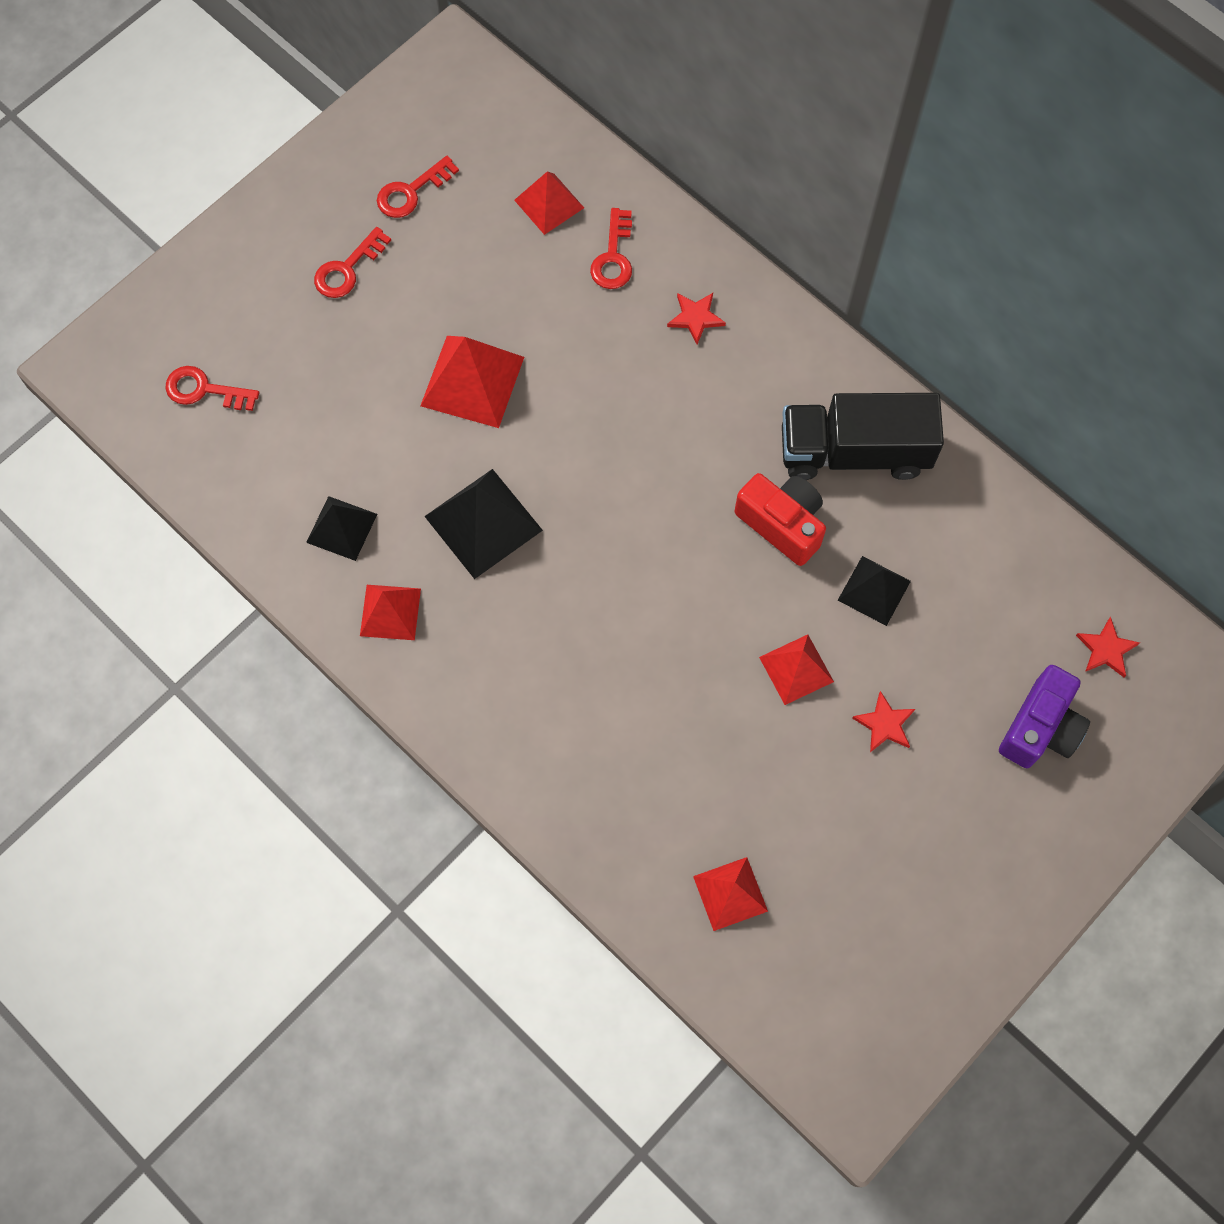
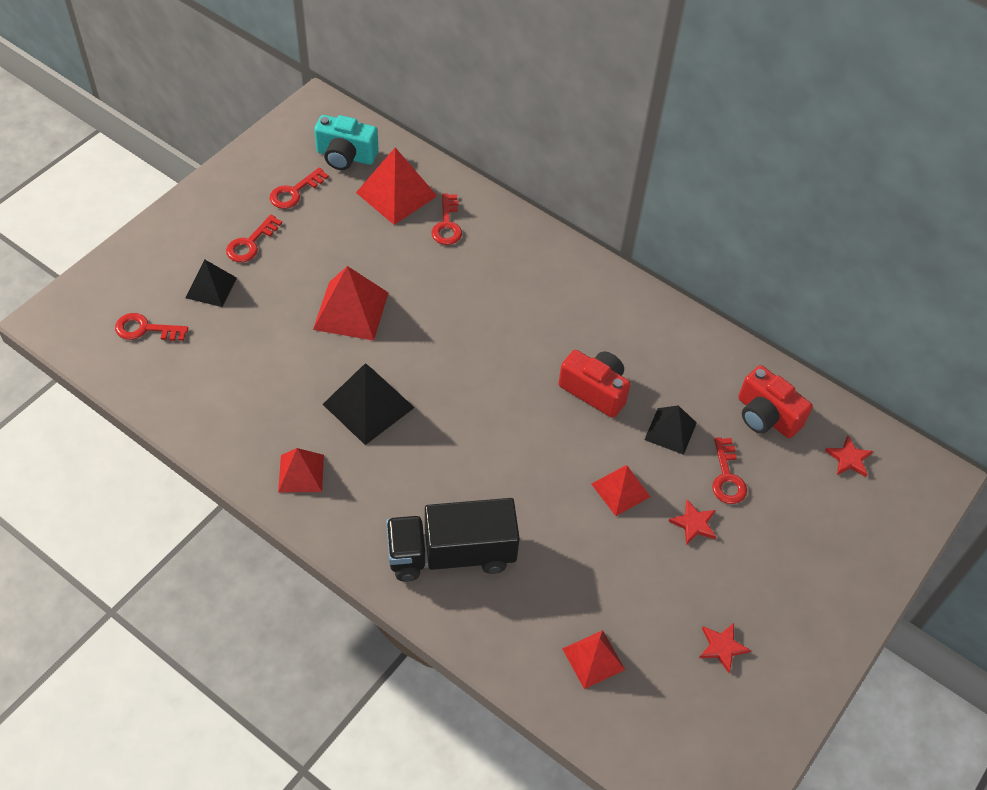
camera: 10 degrees left, 15 degrees down
(341, 528) = (258, 416): black pyramid -> black pyramid (211, 287)
(485, 138) = (345, 156): none -> turquoise camera
(549, 204) = (396, 194): red pyramid -> red pyramid, size x1.57
(696, 318) = (512, 260): red star -> red star (722, 647)
(854, 452) = (640, 339): black truck -> black truck (451, 554)
(938, 662) = (727, 477): none -> red key
(1005, 579) = (766, 416): none -> red camera
(1040, 728) = (811, 517): purple camera -> none

